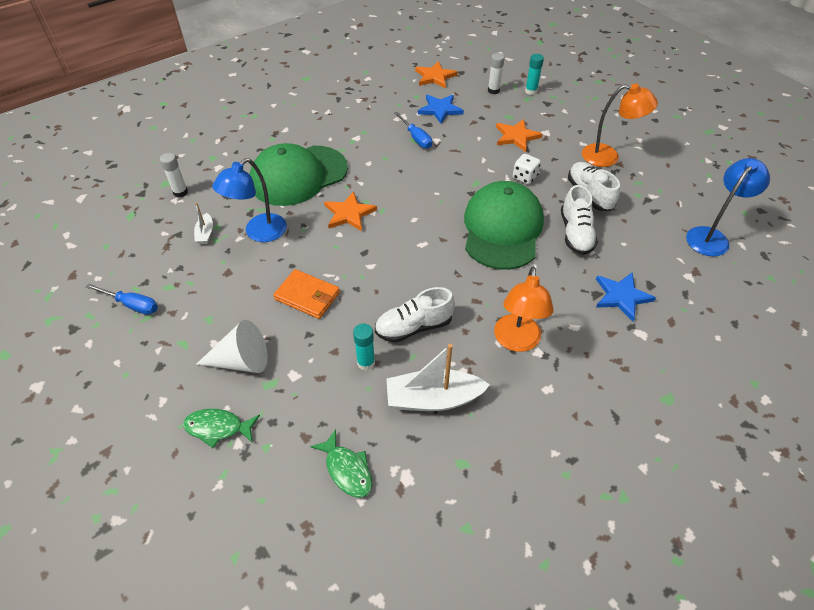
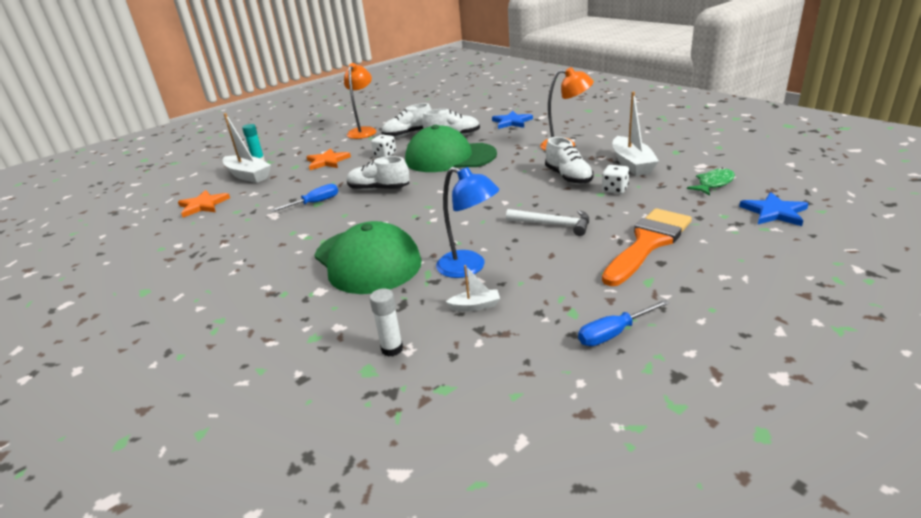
camera: 90 degrees left, 20 degrees down
(132, 305) = (613, 333): blue screwdriver -> blue screwdriver turned 135 degrees counterclockwise
(218, 428) = (726, 240): green fish -> none
(241, 361) = (648, 243): white cone -> orange brush
(307, 296) = (553, 224): orange wallet -> white hammer
(349, 213) = (434, 221): orange star -> none
(366, 362) = (614, 189): turquoise glue stick -> white dice
(433, 176) = (379, 189): none -> white shoe
(440, 109) = (269, 196): blue star -> blue star (774, 212)
(493, 90) = (248, 175): white glue stick -> white boat
(711, 236) = (451, 104): blue lamp -> none

